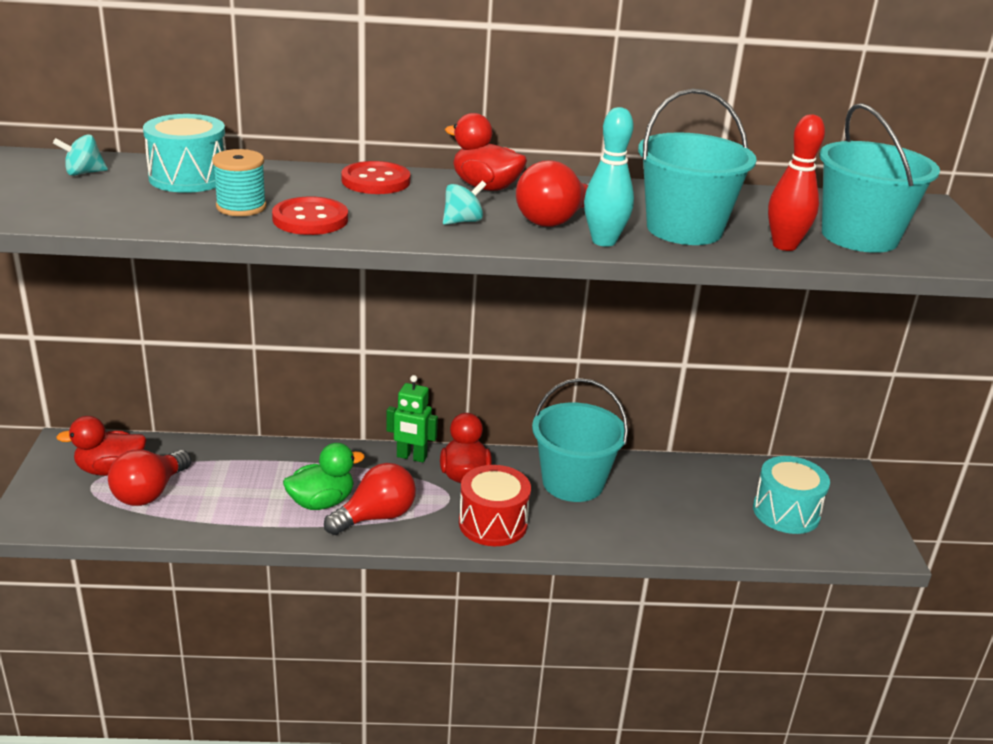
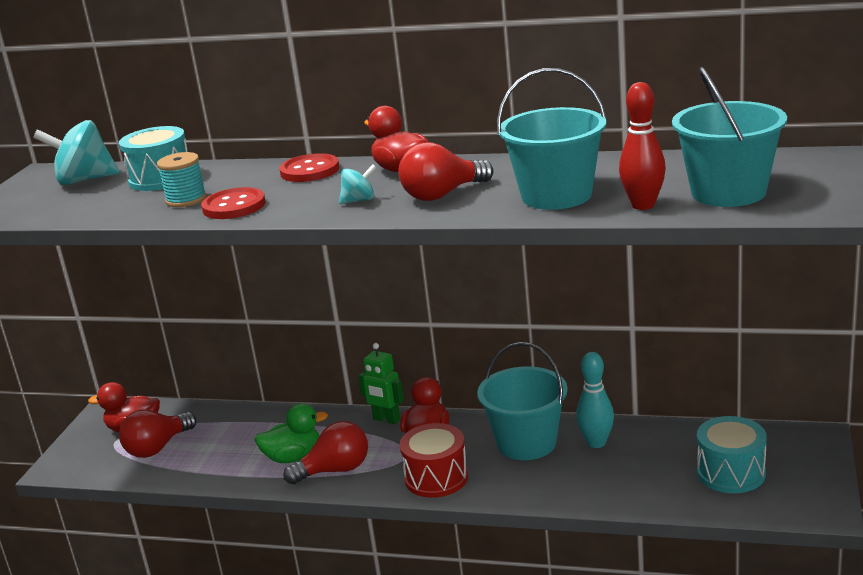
camera: 20 degrees right, 5 degrees down
(84, 173) = (84, 180): turquoise spinning top -> turquoise spinning top, size x1.92
(604, 241) = (472, 210): turquoise bowling pin -> turquoise bowling pin (596, 443)

